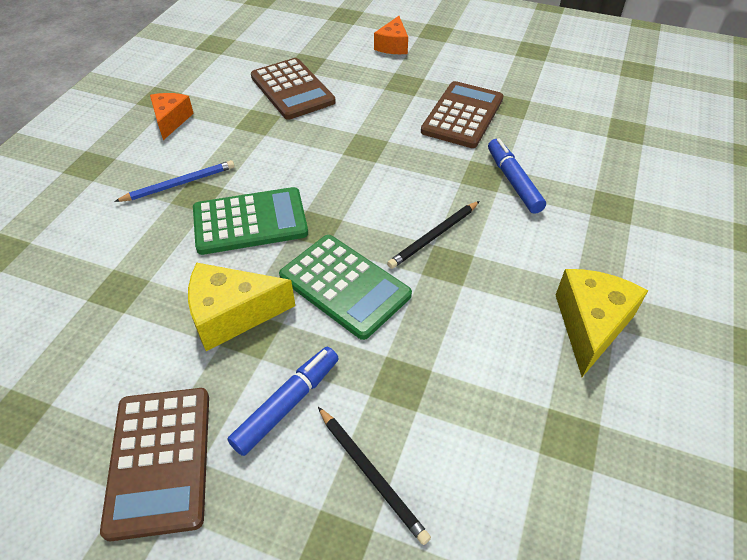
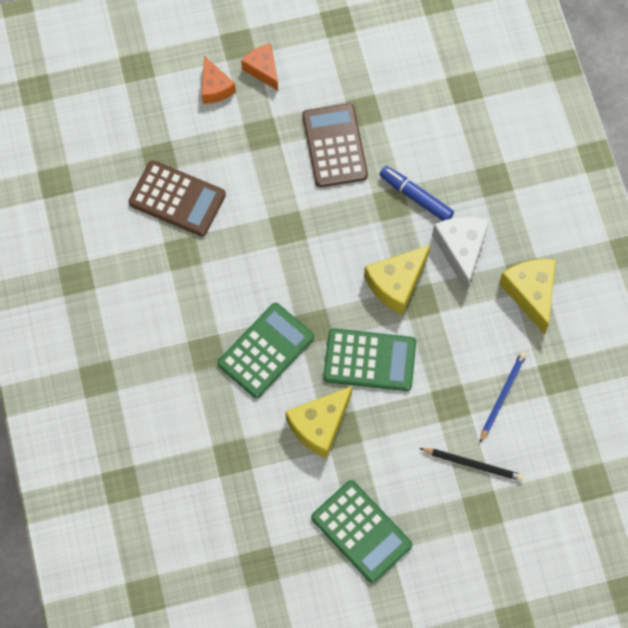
camera: 35 degrees left, 20 degrees up
(159, 460) = (361, 531): brown calculator -> green calculator
(171, 120) = (113, 296): orange cheese -> orange cheese (263, 69)
(179, 184) = (184, 351): blue pencil -> blue pencil (502, 396)
(287, 404) = (400, 457): blue marker -> none
(434, 236) = (396, 283): black pencil -> yellow cheese
(531, 244) = (461, 250): none -> white cheese

